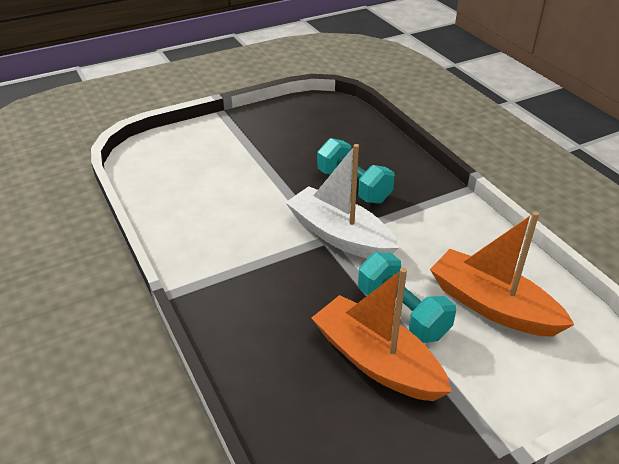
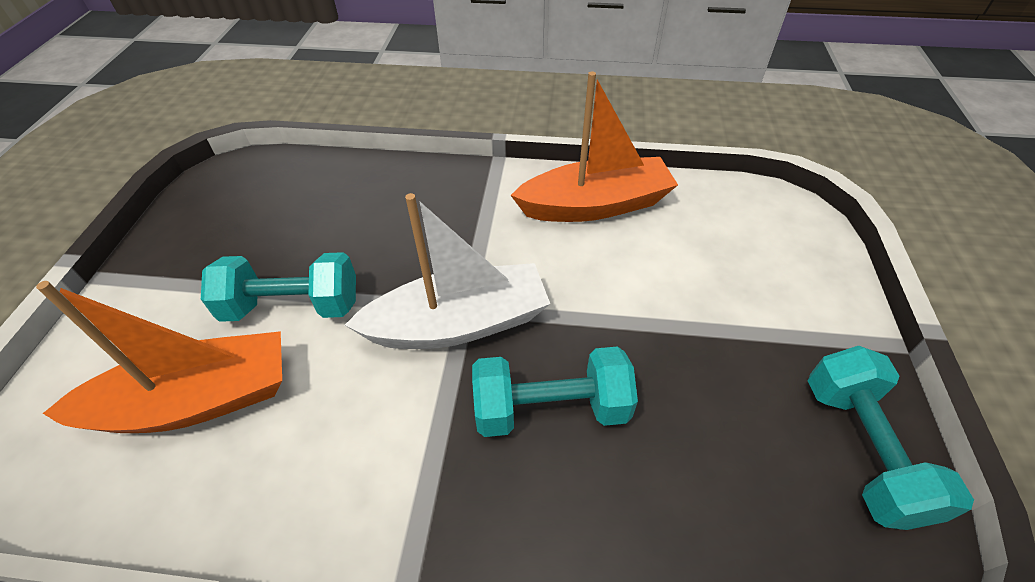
camera: 125 degrees right, 10 degrees up
(288, 113) = (862, 450): none -> turquoise dumbbell
(376, 361) = (272, 251): orange boat -> orange boat (595, 205)

